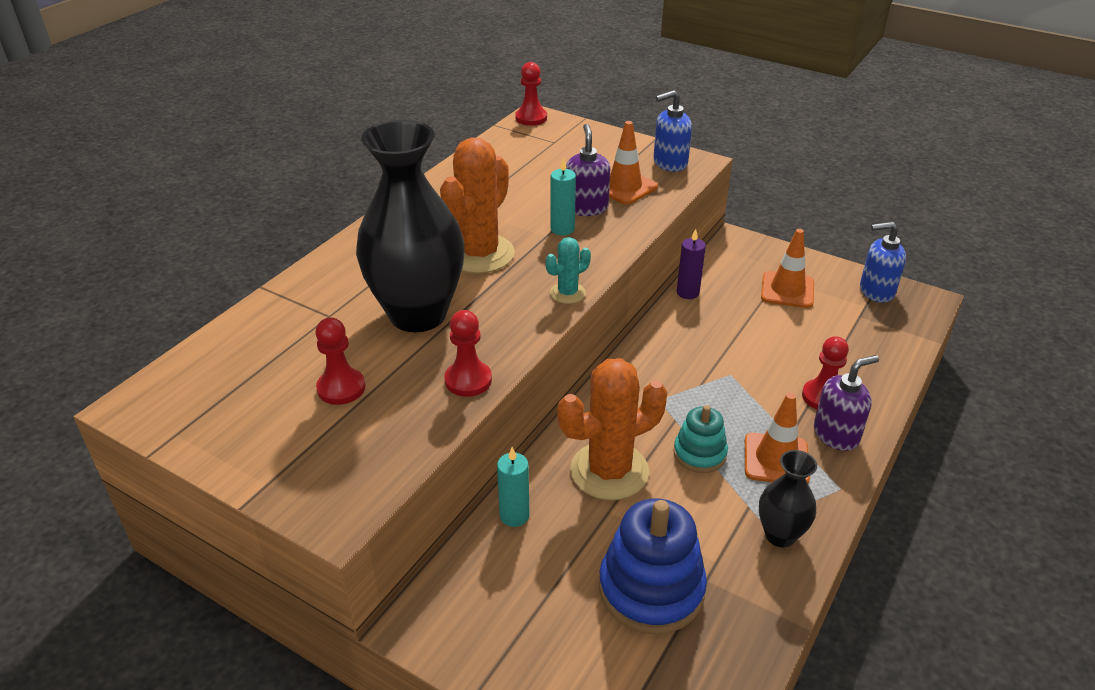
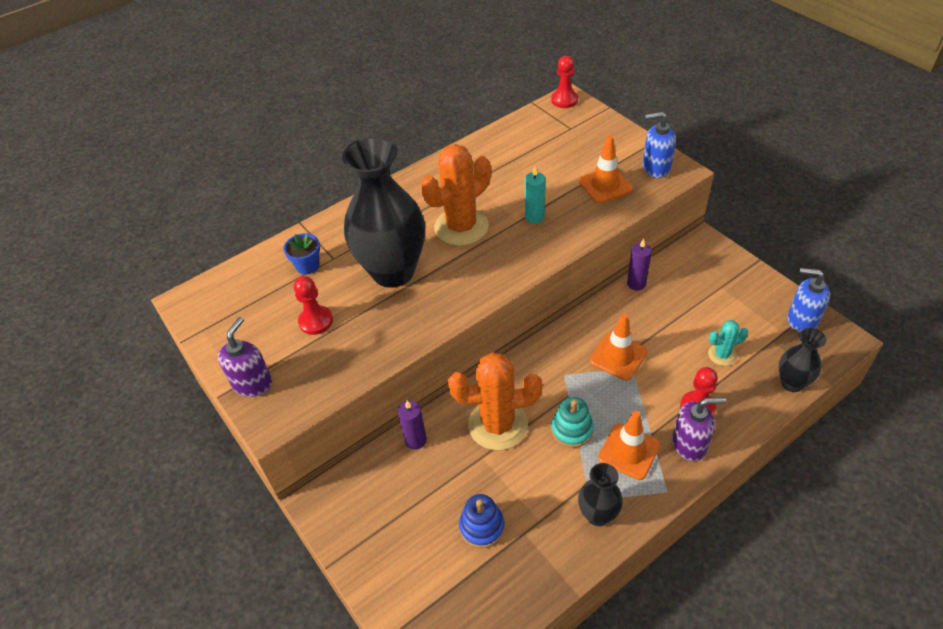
camera: 25 degrees right, 10 degrees up
(297, 330) = (307, 266): none -> blue flower pot
(468, 380) = (401, 337): red pawn -> none
(514, 515) = (415, 440): turquoise candle -> purple candle
(567, 293) = (508, 278): turquoise cactus -> turquoise cactus (722, 355)
(586, 208) = (563, 200): purple soap dispenser -> purple soap dispenser (252, 383)
(651, 589) = (482, 527): blue stacking toy -> blue stacking toy, size x0.58
(787, 290) = (722, 300): orange traffic cone -> orange traffic cone (618, 356)
(902, 350) = (792, 383): none -> black vase

